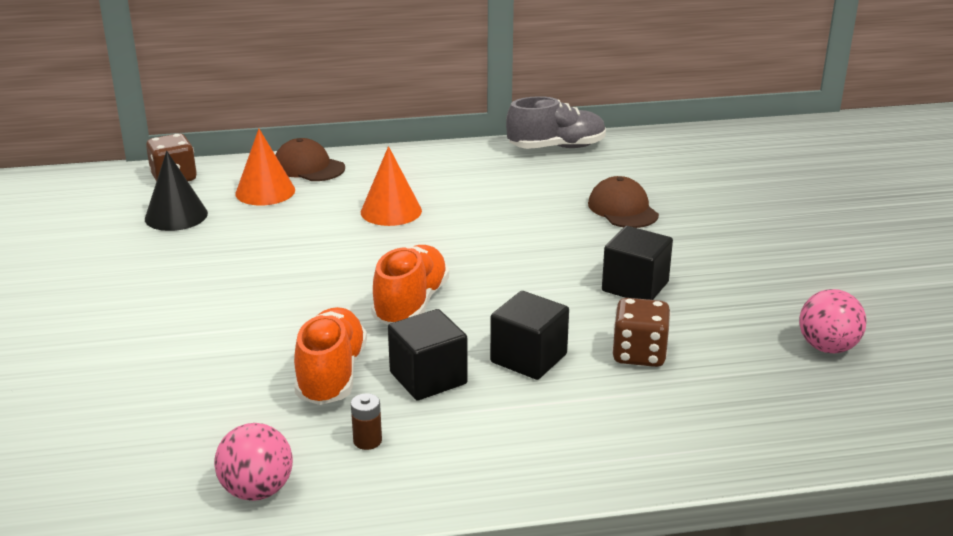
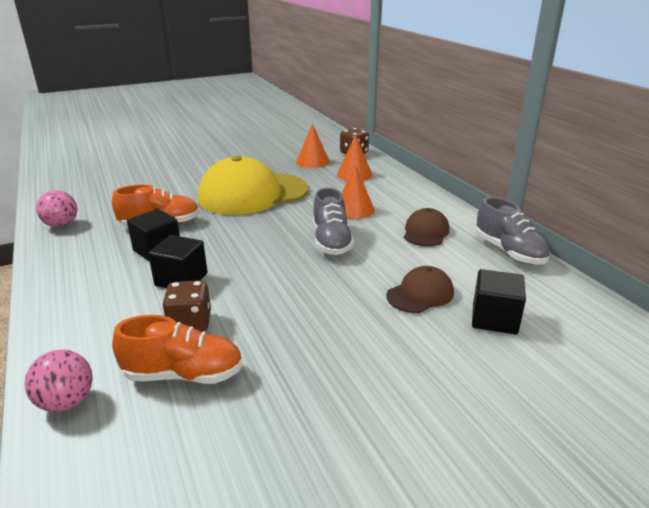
camera: 75 degrees right, 0 degrees up
(176, 216) = (313, 161): black cone -> orange cone
(271, 281) = (253, 194): none -> yellow cap
(308, 167) = (394, 179): brown cap -> brown cap (426, 232)
(367, 441) = (97, 243): brown battery -> none
(411, 304) = (239, 233): orange shoe -> orange shoe (184, 374)
(477, 240) = (331, 242): none -> grey shoe
(635, 286) = (290, 312): black cube -> black cube (494, 319)
(827, 347) = (212, 434): pink ball -> pink ball (66, 402)

